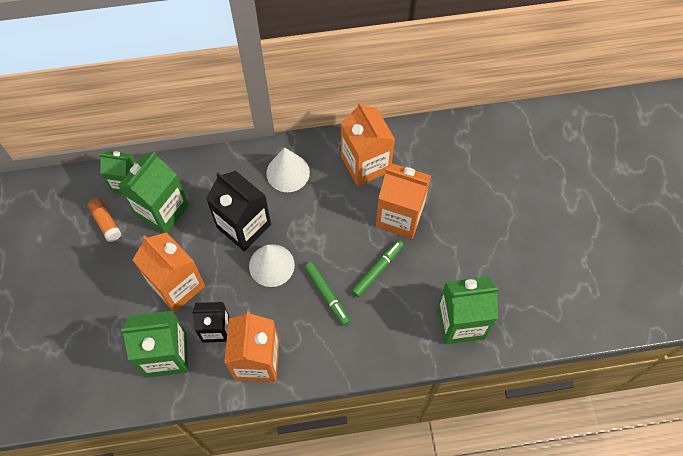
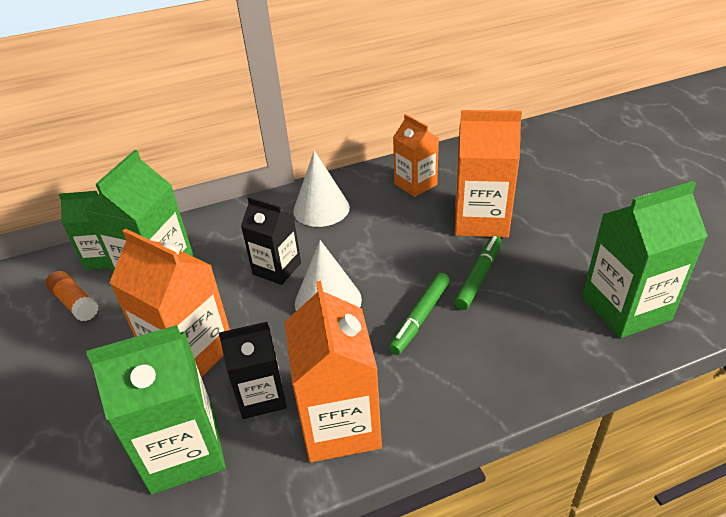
camera: 10 degrees left, 25 degrees down
(244, 226) = (277, 268): black carton -> black carton, size x0.65
(327, 295) = (420, 317): green marker -> green marker turned 75 degrees clockwise
(365, 164) = (415, 184): orange carton -> orange carton, size x0.65

